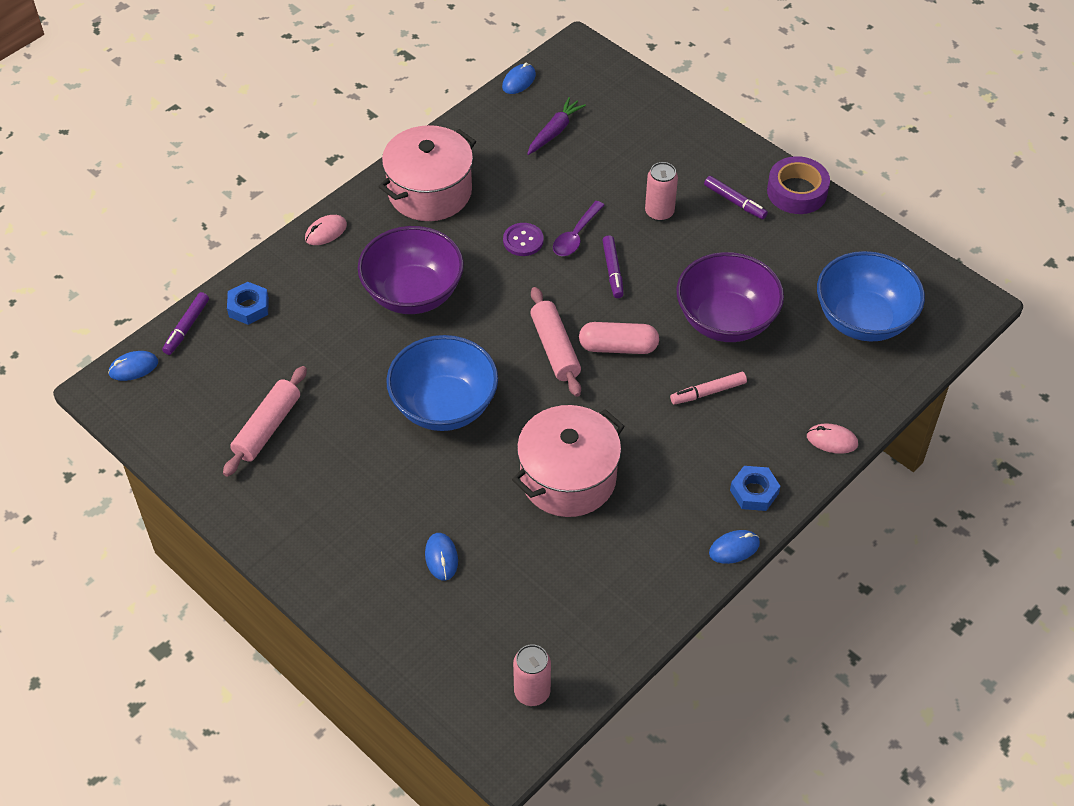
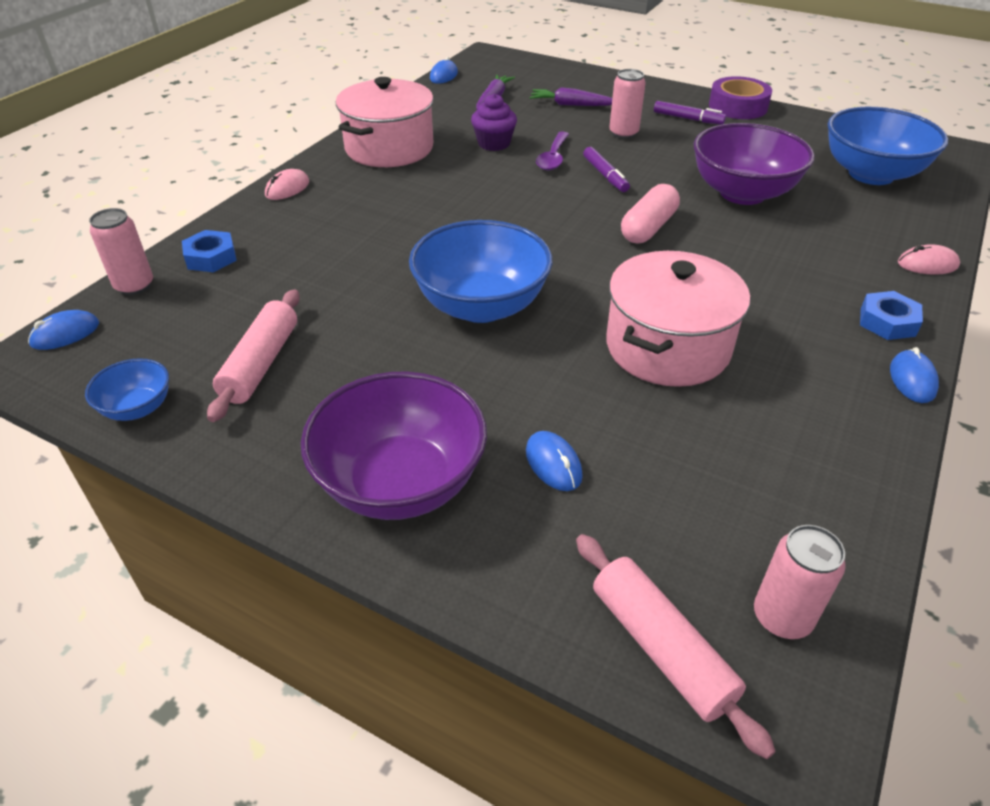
camera: 15 degrees left, 10 degrees down
(178, 449) = (137, 408): none -> blue bowl
(186, 327) = (134, 286): purple marker -> pink can
(413, 293) = (402, 220): purple bowl -> purple bowl (400, 483)
(523, 240) = (502, 167): purple button -> none
(529, 204) = (494, 143): none -> purple cupcake
(555, 348) = (582, 239): pink rolling pin -> pink rolling pin (661, 648)
(618, 347) = (648, 228): pink capsule -> pink capsule turned 45 degrees counterclockwise
(629, 157) = (571, 105): none -> purple carrot
(708, 392) = (768, 247): pink marker -> none
(734, 548) = (912, 379): blue mouse -> blue mouse turned 45 degrees counterclockwise

